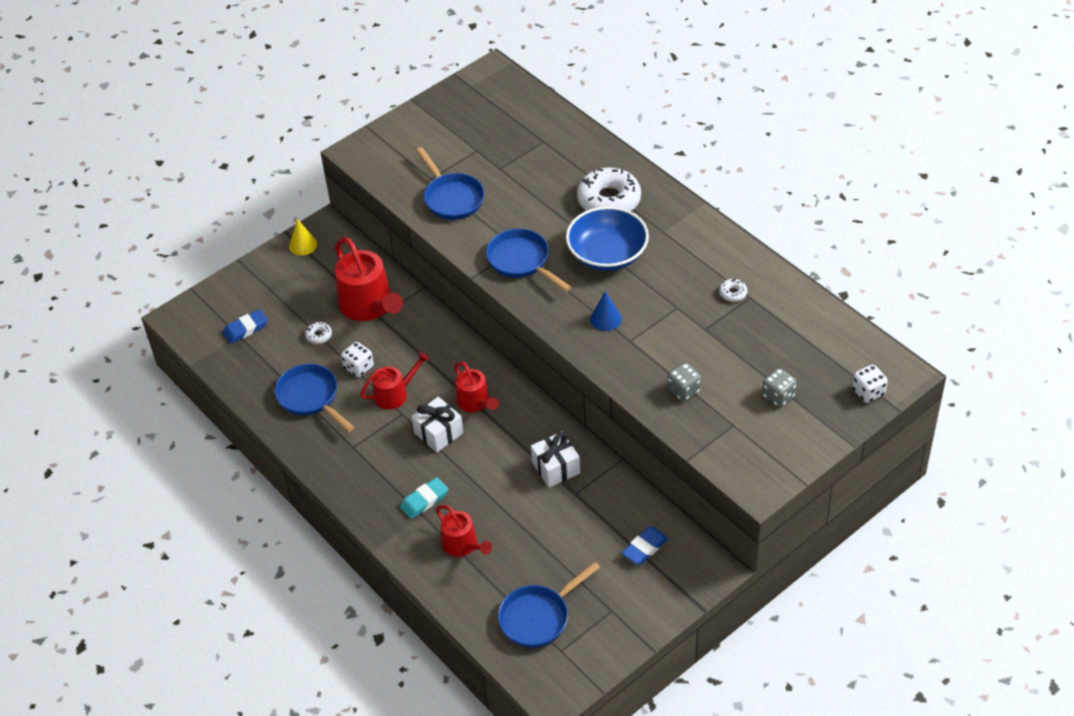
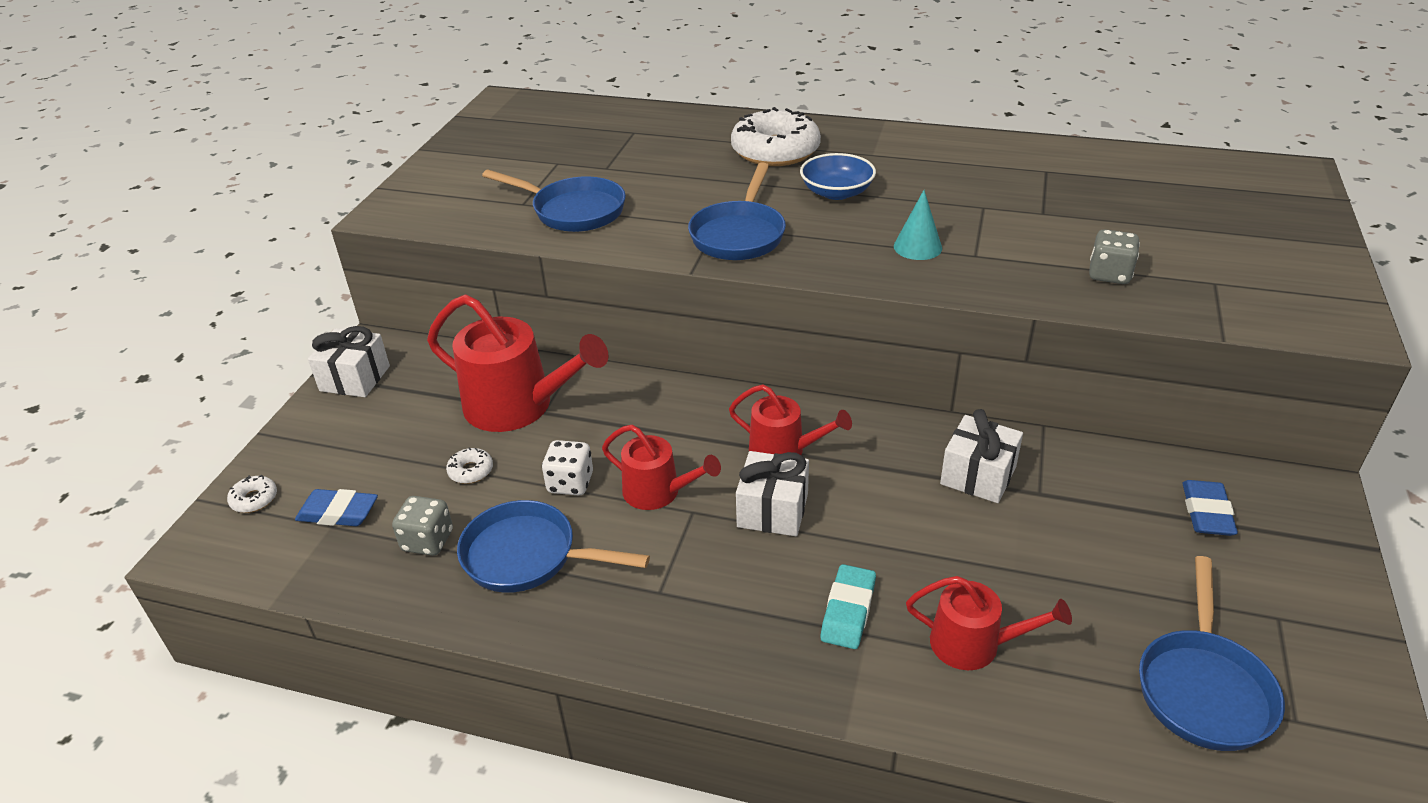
camera: 35 degrees left, 10 degrees down
(245, 329) = (338, 513): blue eraser -> blue eraser turned 75 degrees clockwise
(303, 245) = (355, 378): yellow cone -> white gift
(394, 394) = (658, 492): red watering can -> red watering can turned 90 degrees clockwise
(521, 261) = (739, 234): blue pan -> blue pan turned 90 degrees counterclockwise
(606, 319) = (917, 247): blue cone -> turquoise cone
(607, 254) = (836, 192): blue bowl -> blue bowl, size x0.63
(733, 293) = (1024, 174): white donut -> white donut (254, 499)
(778, 396) = (1215, 237): grey dice -> grey dice (428, 541)
(868, 392) = (1293, 197): white dice -> none

